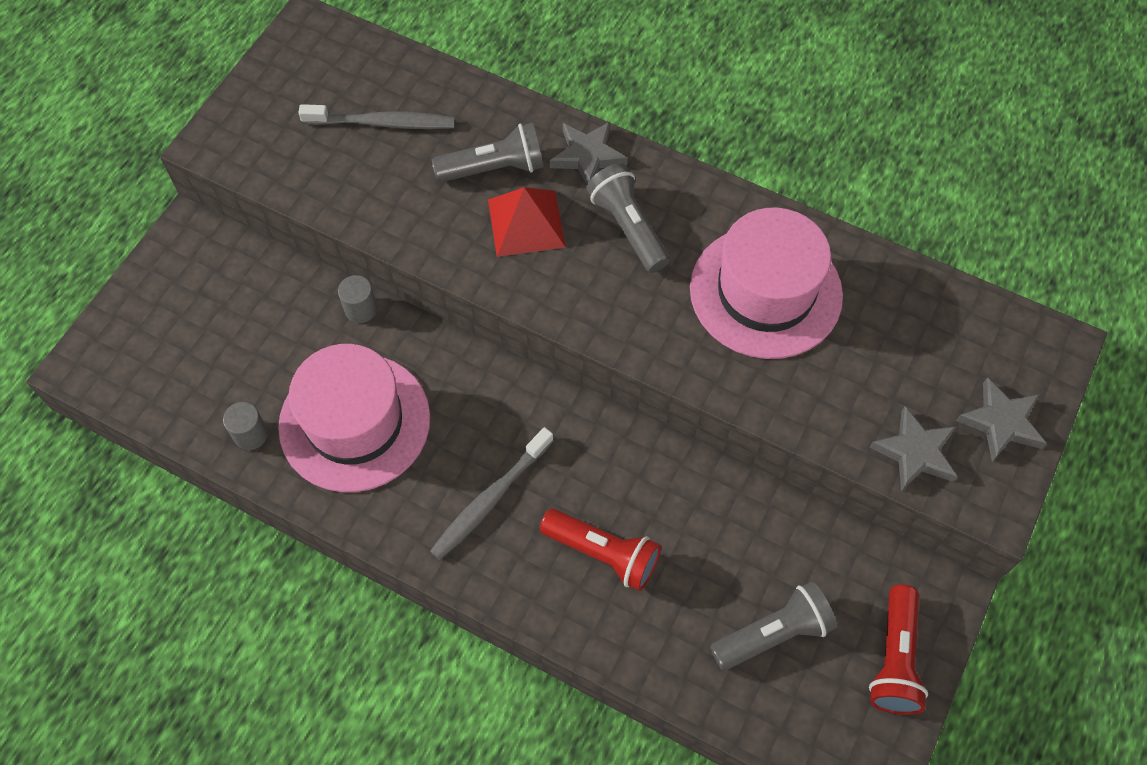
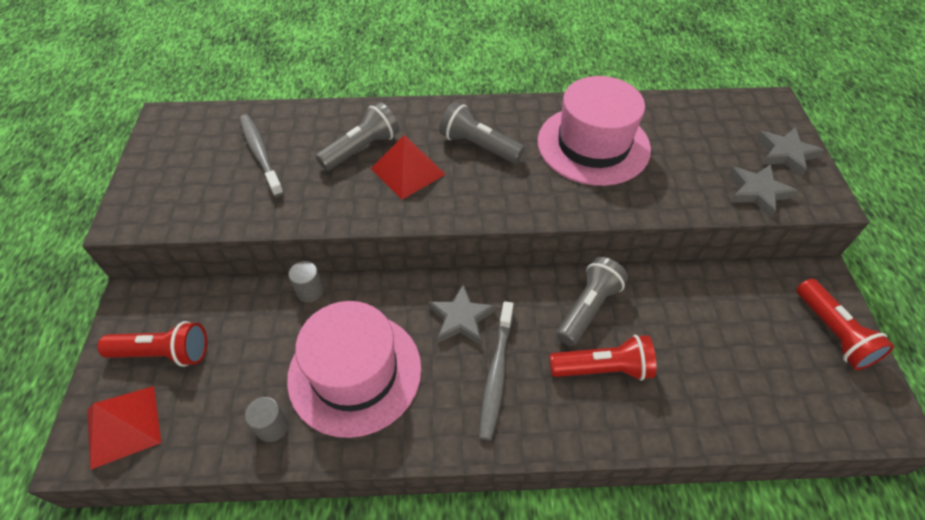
camera: 30 degrees left, 10 degrees down
(125, 362) = (123, 426): none -> red pyramid
(191, 305) = (163, 353): none -> red flashlight
(382, 123) = (260, 154): grey toothbrush -> grey toothbrush turned 90 degrees counterclockwise
(587, 156) = (421, 118): grey star -> grey star (461, 318)
(773, 633) = (751, 359): grey flashlight -> grey flashlight (588, 308)

